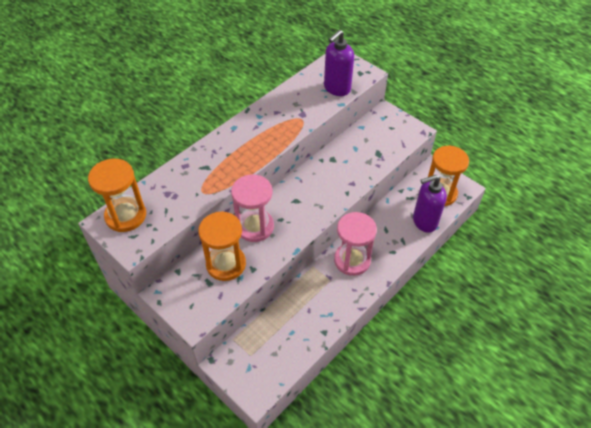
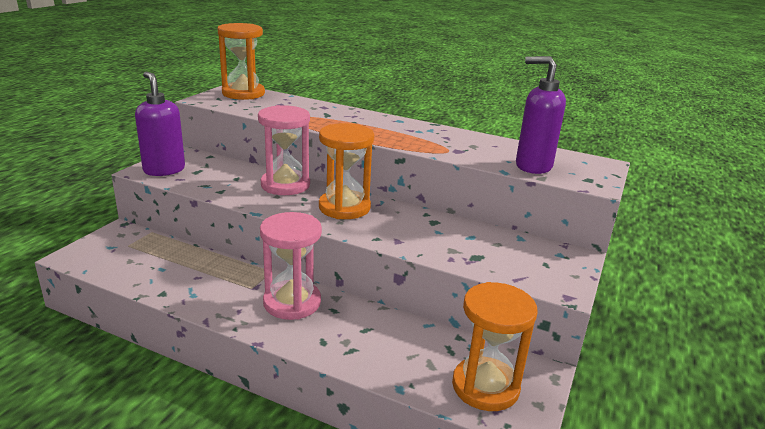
camera: 70 degrees right, 25 degrees down
(226, 264) = (224, 176): orange hourglass -> orange hourglass (344, 207)
(424, 222) = (405, 372): purple soap dispenser -> purple soap dispenser (164, 170)

